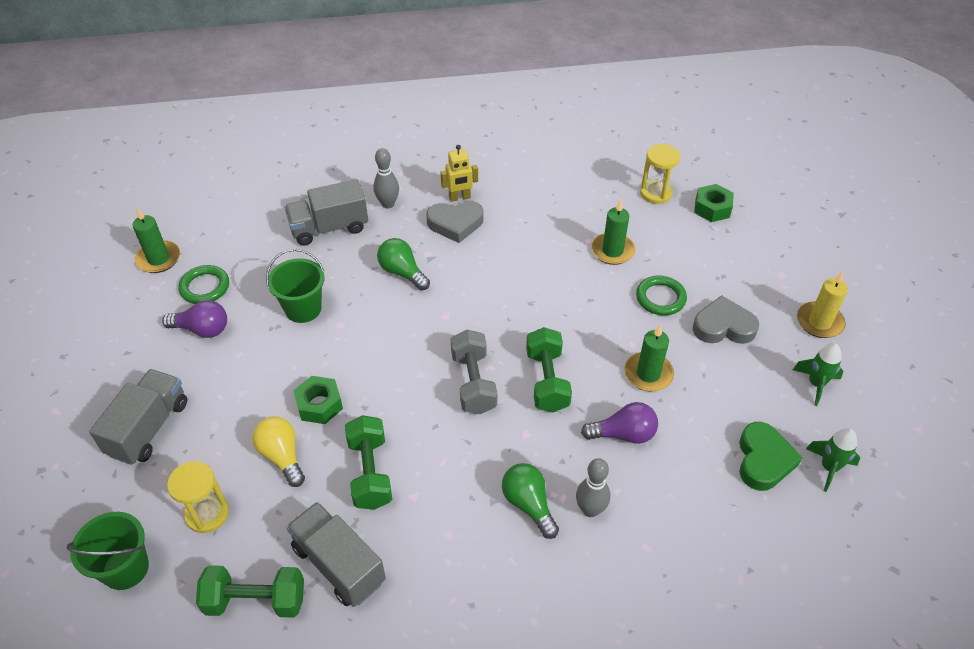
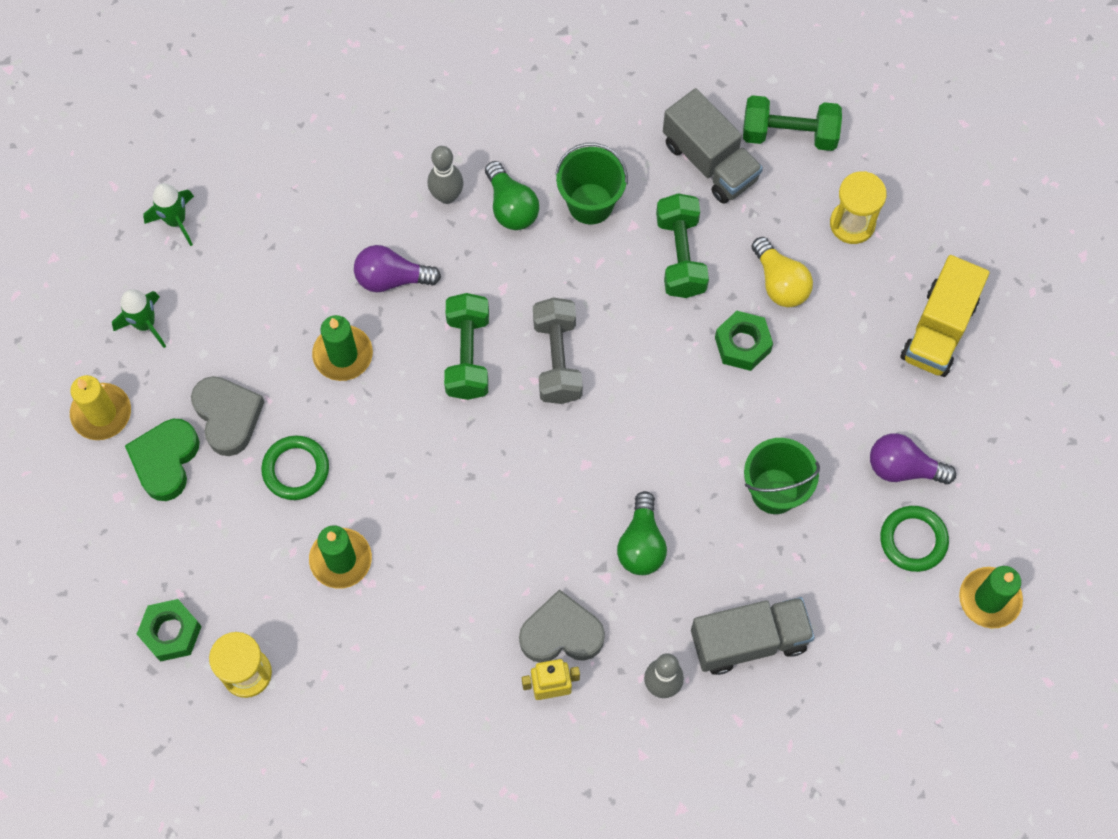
camera: 175 degrees left, 20 degrees up
(125, 568) = (924, 174): green bucket -> green bucket (590, 203)
(149, 428) = (938, 330): grey truck -> yellow truck
(402, 272) = (641, 544): green light bulb -> green light bulb turned 45 degrees clockwise
(723, 326) = (228, 416): grey heart -> grey heart turned 120 degrees counterclockwise
(763, 460) = (244, 235): green heart -> green heart (165, 461)

